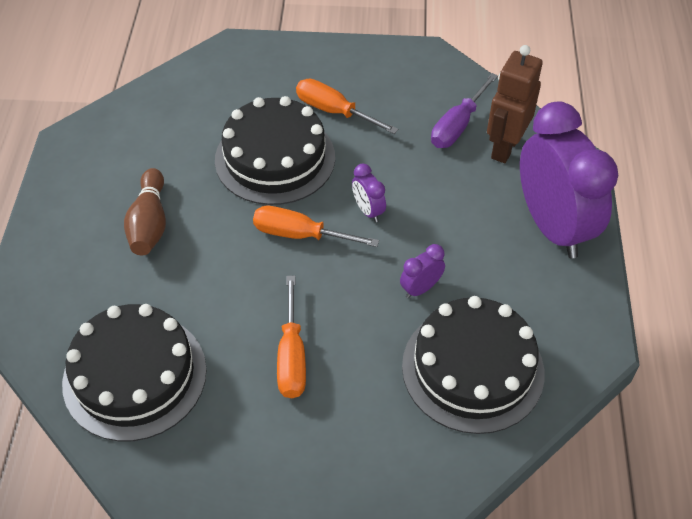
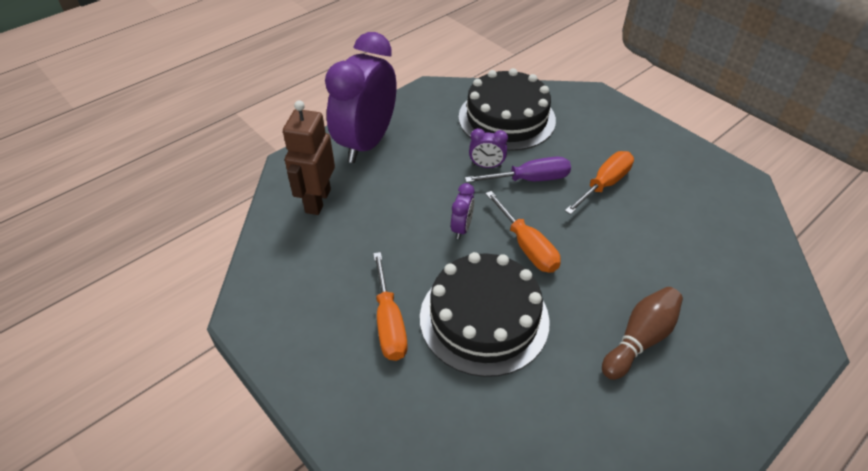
camera: 135 degrees left, 5 degrees down
(135, 376) = (721, 238): black cake -> none
(458, 125) = (320, 238): purple screwdriver -> purple screwdriver (529, 179)
(504, 147) = (317, 201): brown robot -> brown robot turned 120 degrees clockwise

